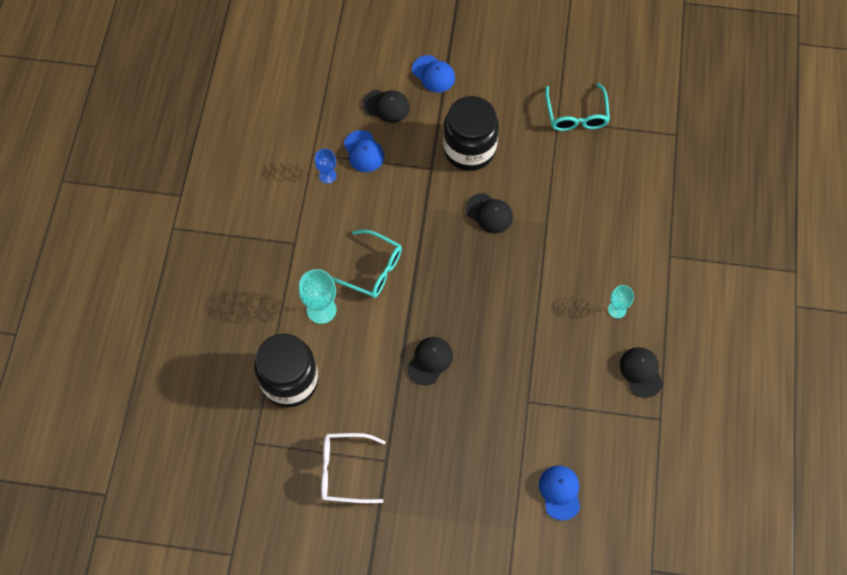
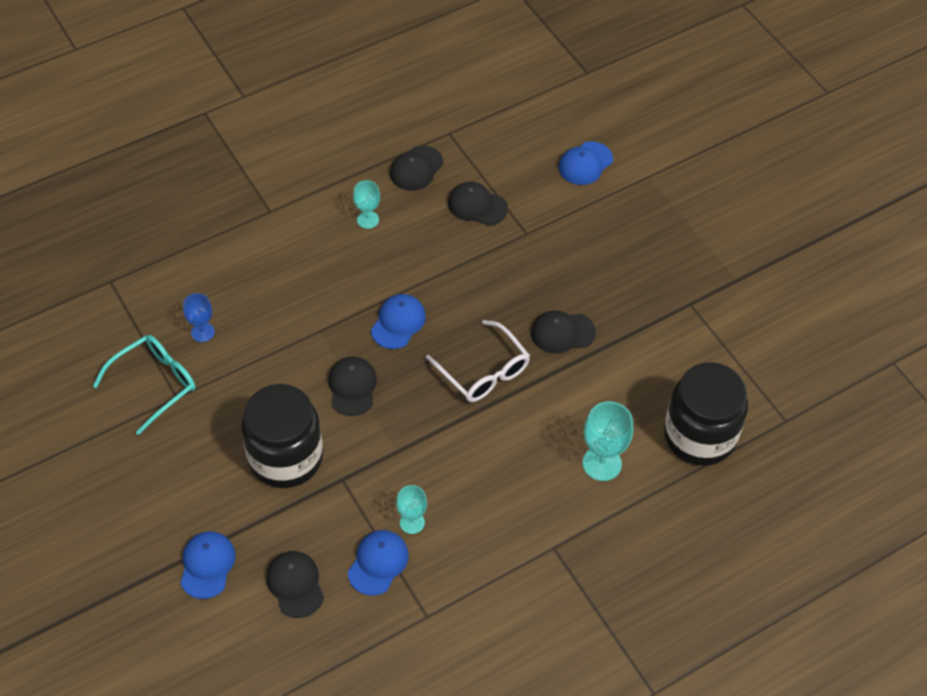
camera: 130 degrees left, 10 degrees down
(327, 175) = (442, 578): blue goblet -> blue goblet (202, 332)
(345, 471) = (732, 328): white glasses -> white glasses (483, 371)
(372, 269) = (515, 450): turquoise glasses -> none
(373, 184) = (412, 522): none -> turquoise goblet
(516, 270) = (398, 323): none -> blue cap
(577, 387) = (477, 206): none -> black cap

